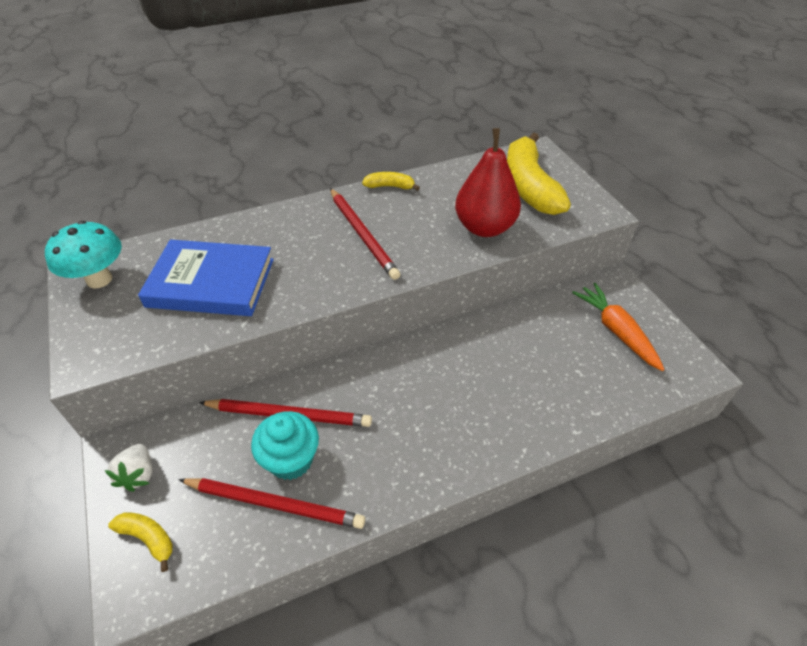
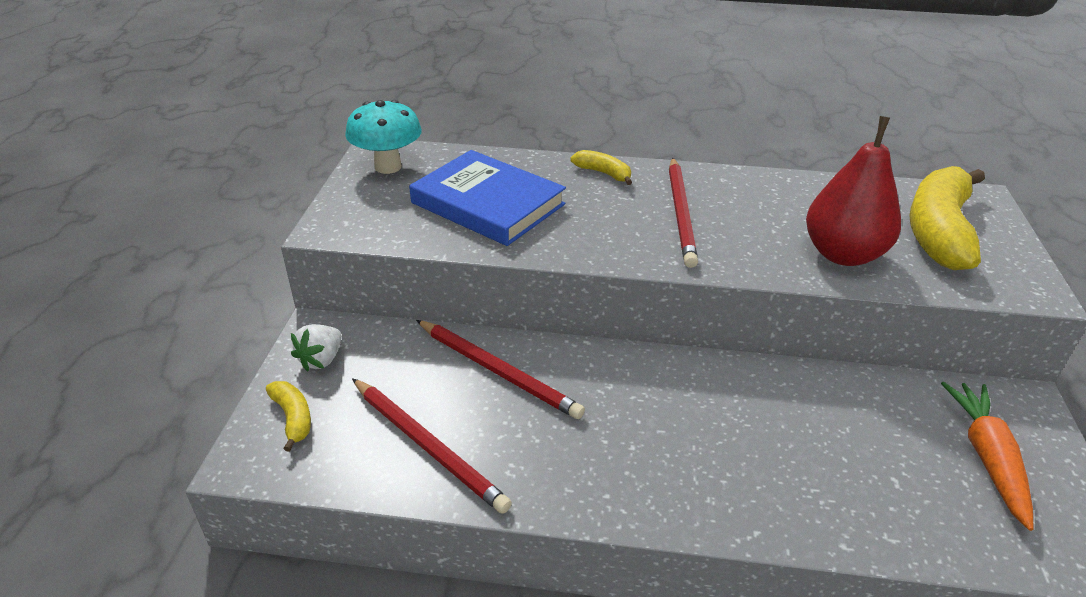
camera: 30 degrees right, 10 degrees down
(291, 460) = (471, 413): turquoise cupcake -> none
(390, 186) = (747, 177): yellow banana -> yellow banana (603, 173)

